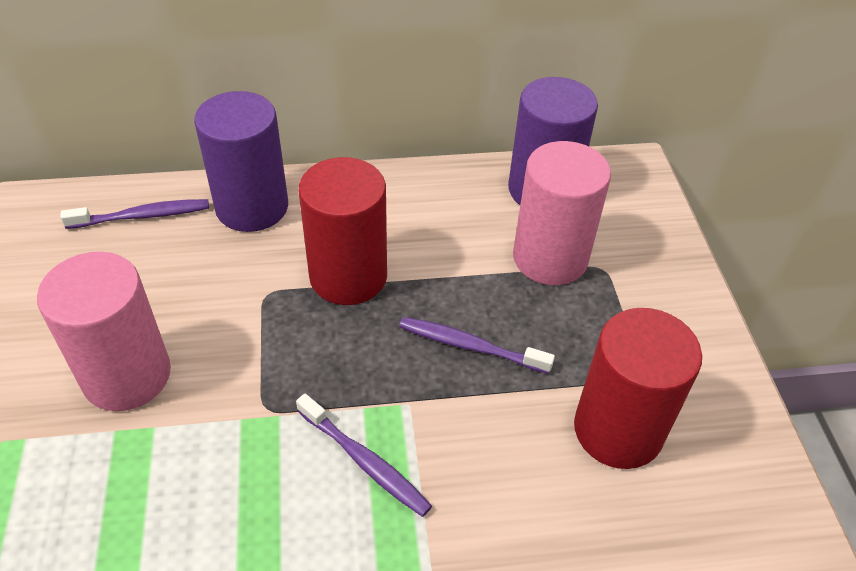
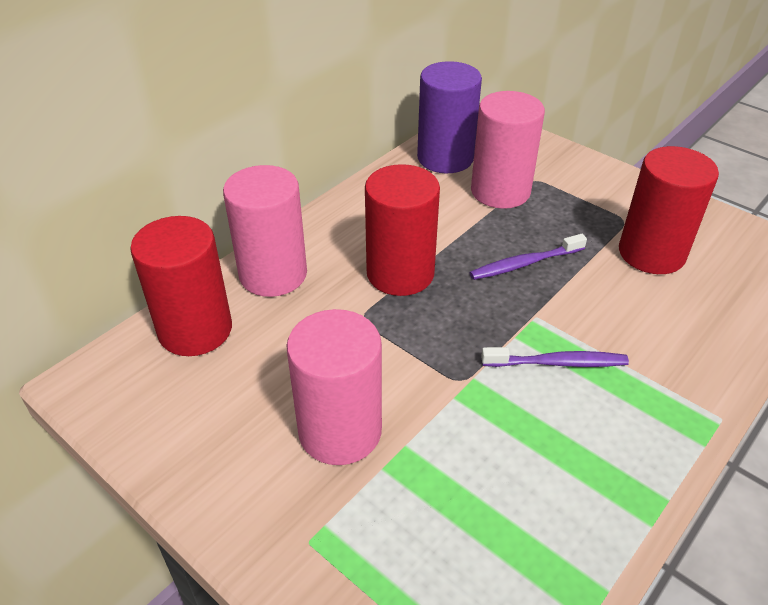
camera: 40 degrees left, 5 degrees down
(142, 216) = (195, 330): purple toothbrush -> red cylinder
(252, 207) = (273, 274): purple cylinder -> pink cylinder

